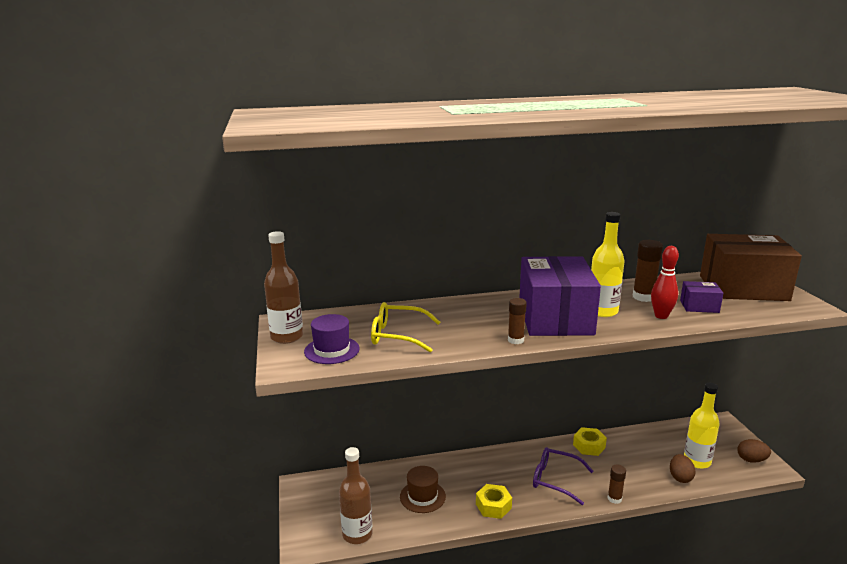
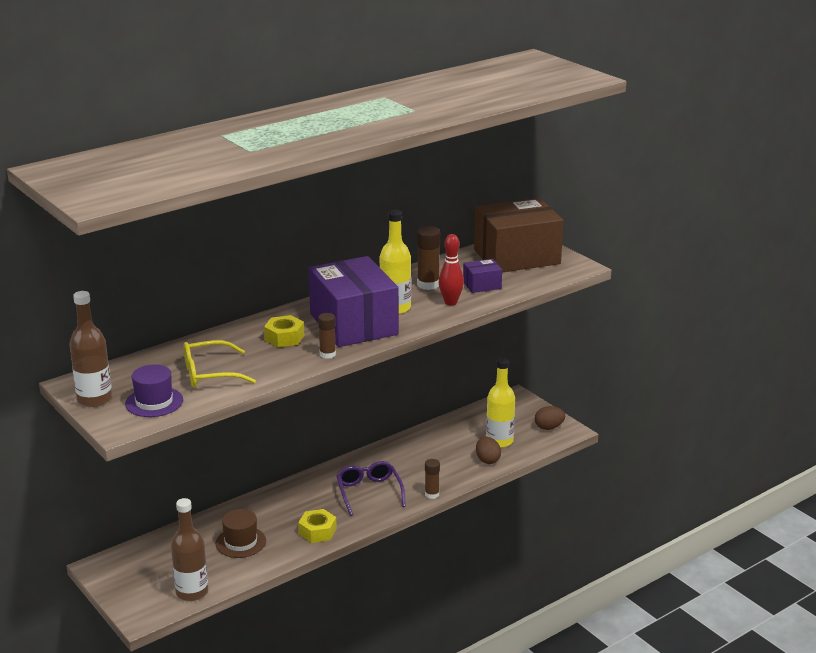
camera: 25 degrees left, 5 degrees up
(555, 480) = (369, 492): purple glasses -> purple glasses turned 75 degrees clockwise
(589, 446) = (391, 452): yellow nut -> yellow nut (284, 338)

